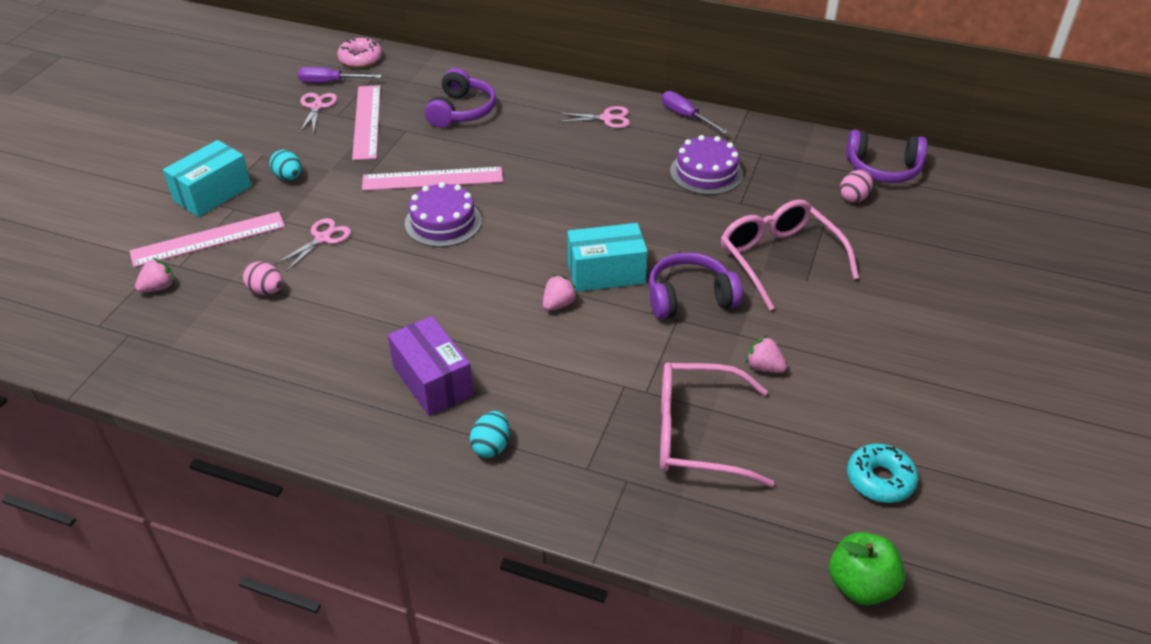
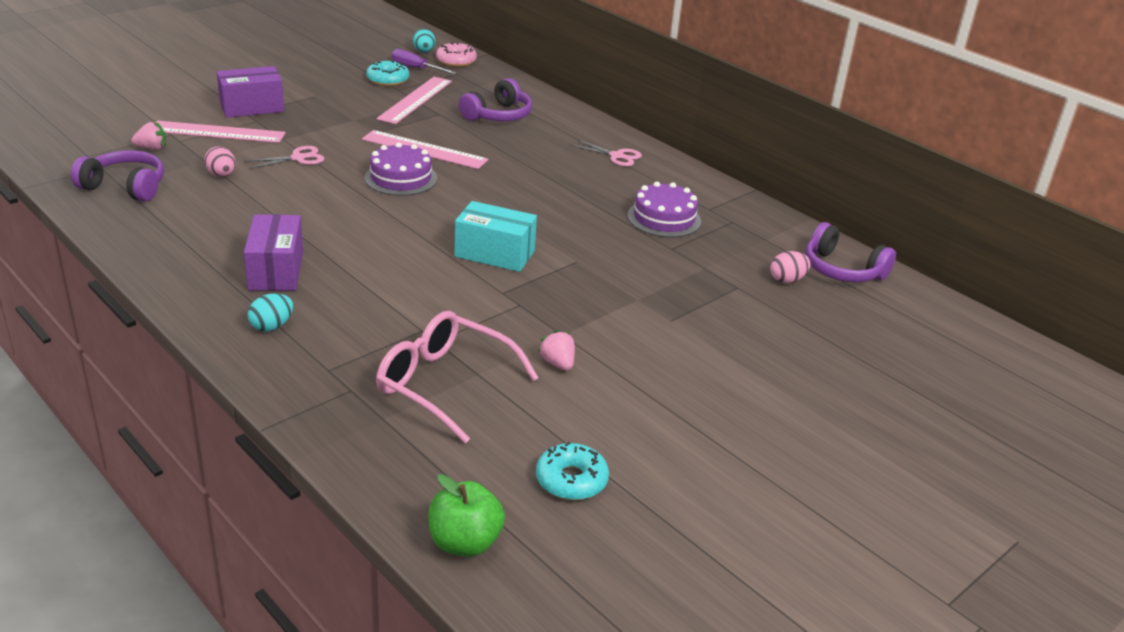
camera: 25 degrees right, 10 degrees down
(213, 194) = (252, 107): turquoise box -> purple box
(288, 177) = (317, 115): turquoise egg -> turquoise egg (424, 52)
(316, 107) = (388, 80): pink scissors -> turquoise donut
(558, 304) = (431, 259): pink strawberry -> none
(686, 116) = (691, 176): purple screwdriver -> none
(689, 297) = (547, 294): purple headphones -> purple headphones (125, 187)
(779, 259) = (661, 297): pink glasses -> none

